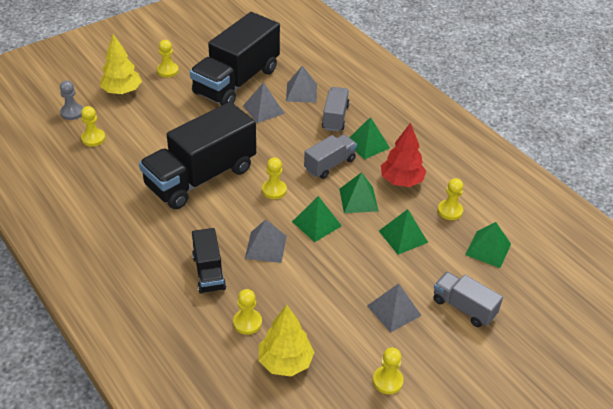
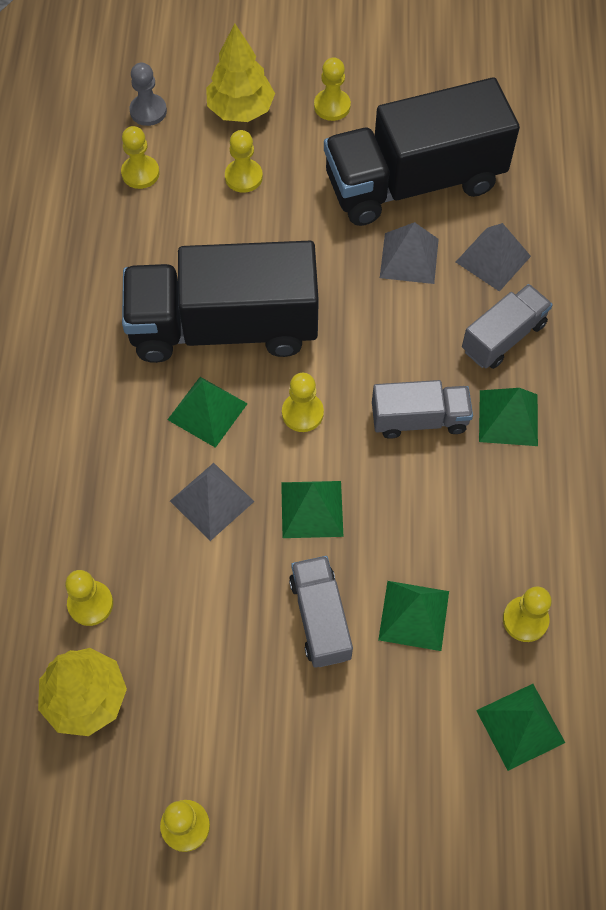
camera: 40 degrees right, 20 degrees up
(150, 116) = (243, 177): none -> yellow pawn
(209, 272) = (108, 491): black truck -> none
(358, 199) = (406, 508): green pyramid -> green pyramid (207, 411)
(394, 310) = (291, 726): grey pyramid -> none
(401, 181) = (500, 517): red tree -> none
(463, 307) = (391, 795): grey truck -> grey truck (320, 618)

